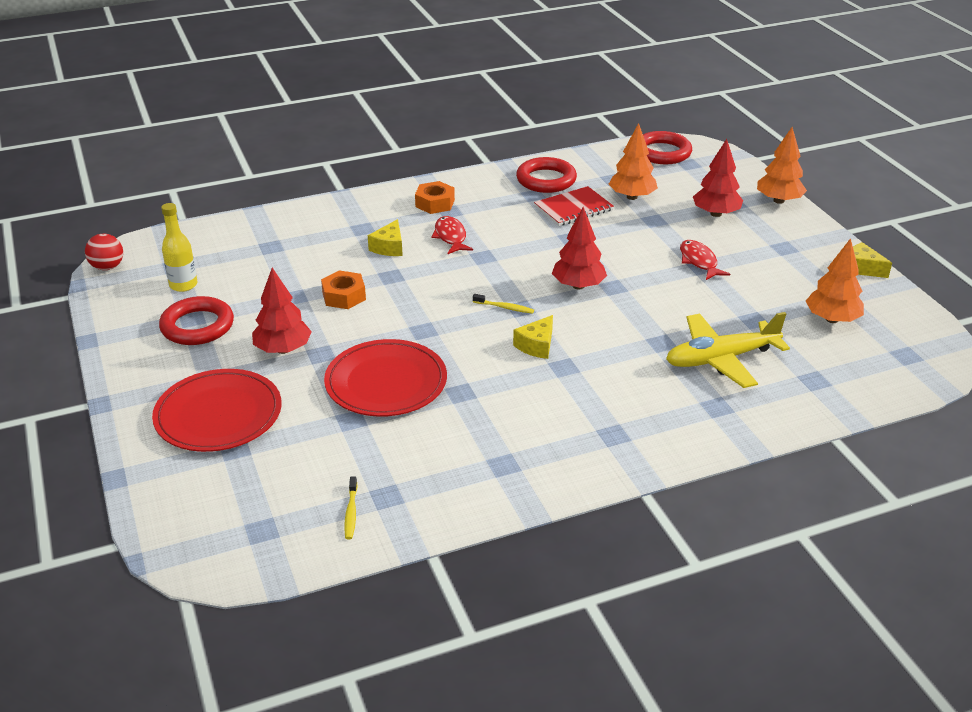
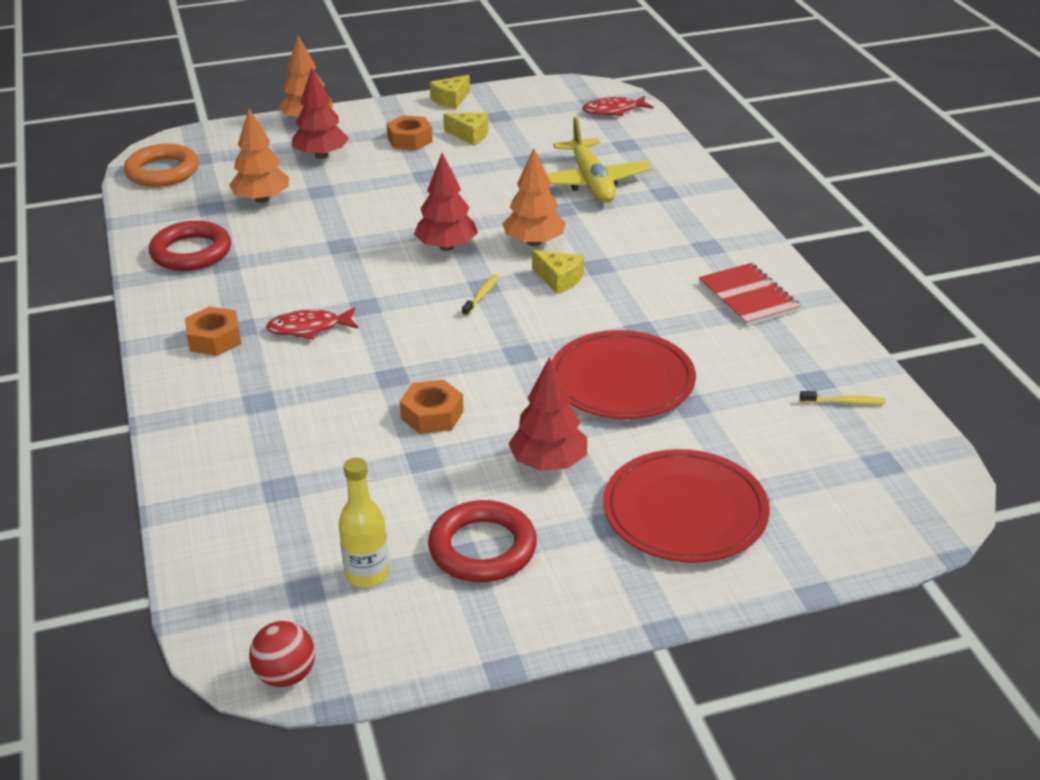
camera: 85 degrees left, 0 degrees up
(389, 247) = (319, 378): yellow cheese -> yellow cheese (470, 135)
(573, 208) = (273, 238): red notebook -> red notebook (748, 297)
(662, 152) = (162, 171): red ring -> orange ring
(699, 261) = (416, 175): red fish -> red fish (613, 111)
(765, 253) = (410, 140): none -> orange nut
(832, 319) = (533, 124): orange tree -> orange tree (534, 242)

